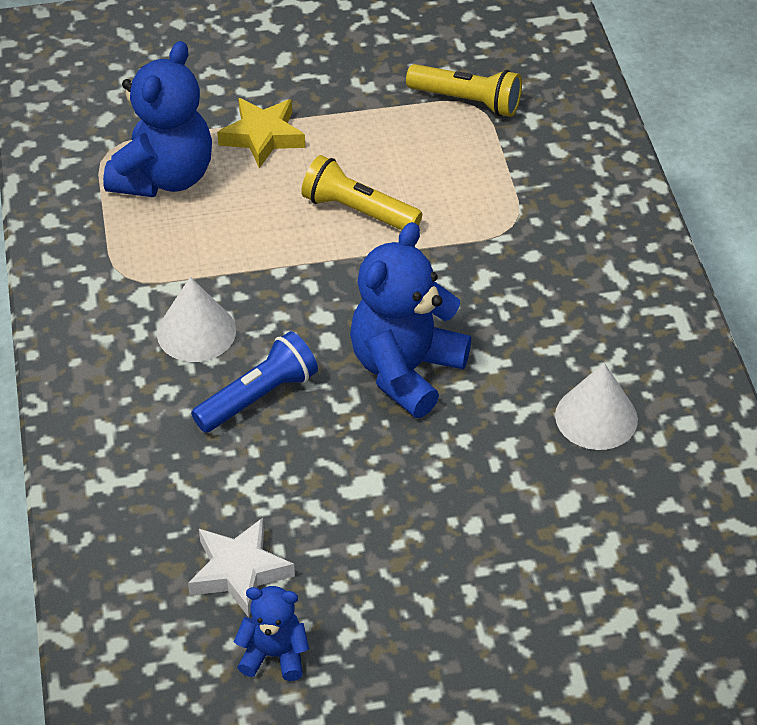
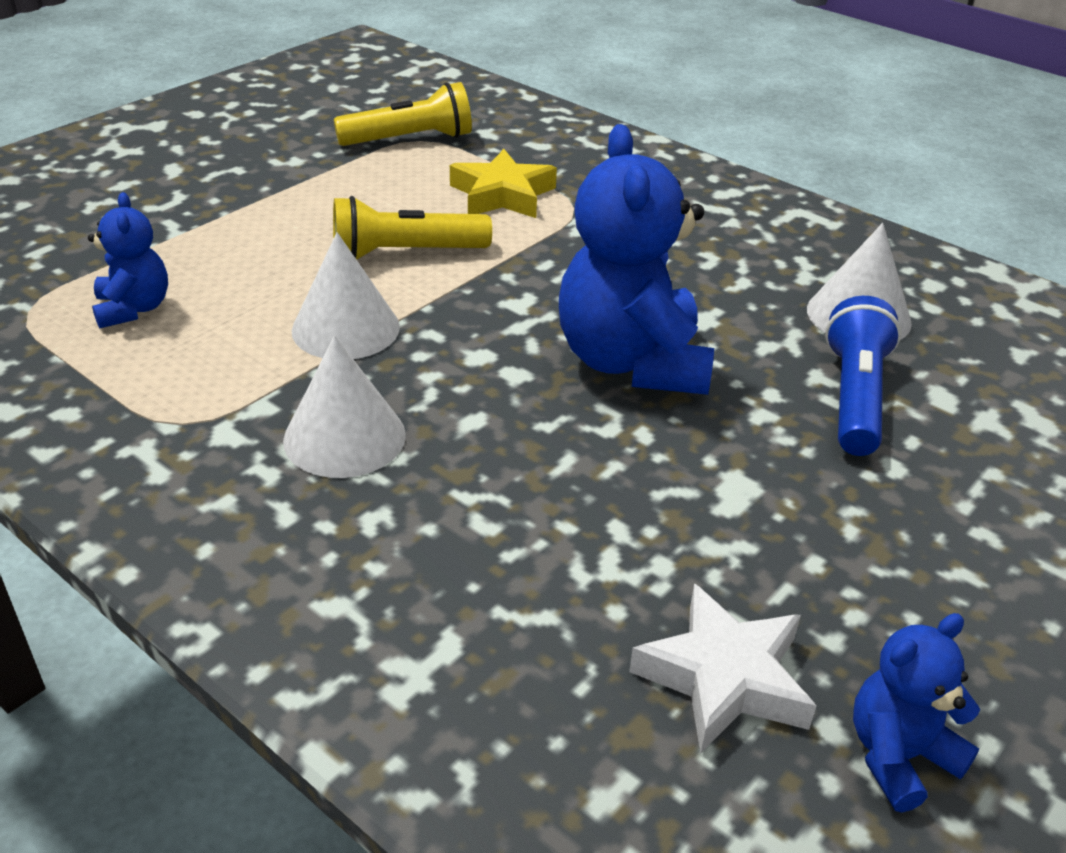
camera: 40 degrees left, 10 degrees down
(164, 177) = (133, 309): blue teddy bear -> blue teddy bear, size x0.52
(258, 397) = (502, 466): blue flashlight -> blue flashlight (854, 397)
(262, 136) = (221, 233): yellow star -> yellow star (502, 195)
(266, 254) = (345, 328): none -> white cone

